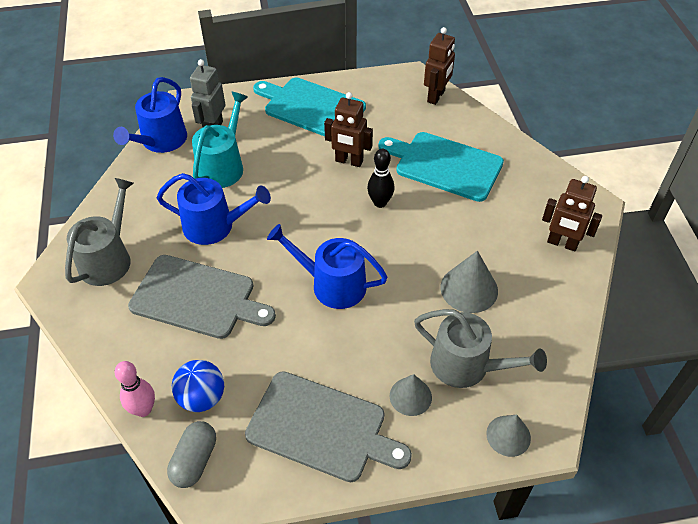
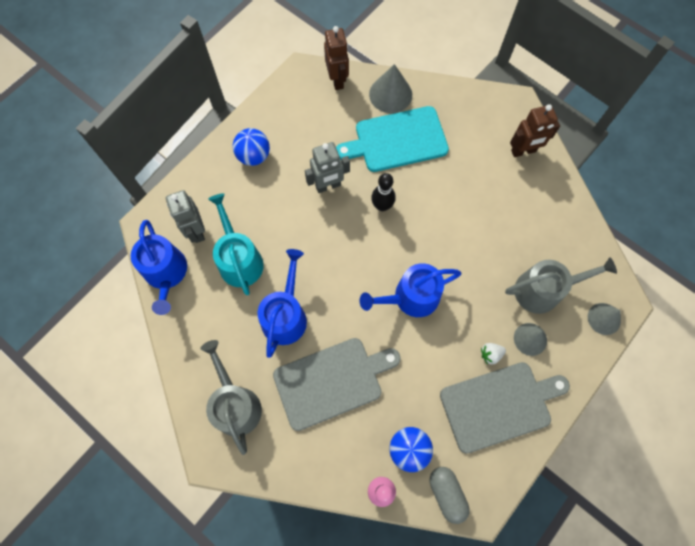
camera: 40 degrees left, 20 degrees up
(214, 226) = (285, 315): blue watering can -> blue watering can turned 45 degrees counterclockwise
(311, 107) = (254, 156): turquoise cutting board -> blue ball
(349, 161) = (328, 186): brown robot -> grey robot
(358, 380) = (490, 354): none -> white strawberry
(469, 289) = (497, 231): grey cone -> grey cone (390, 94)

